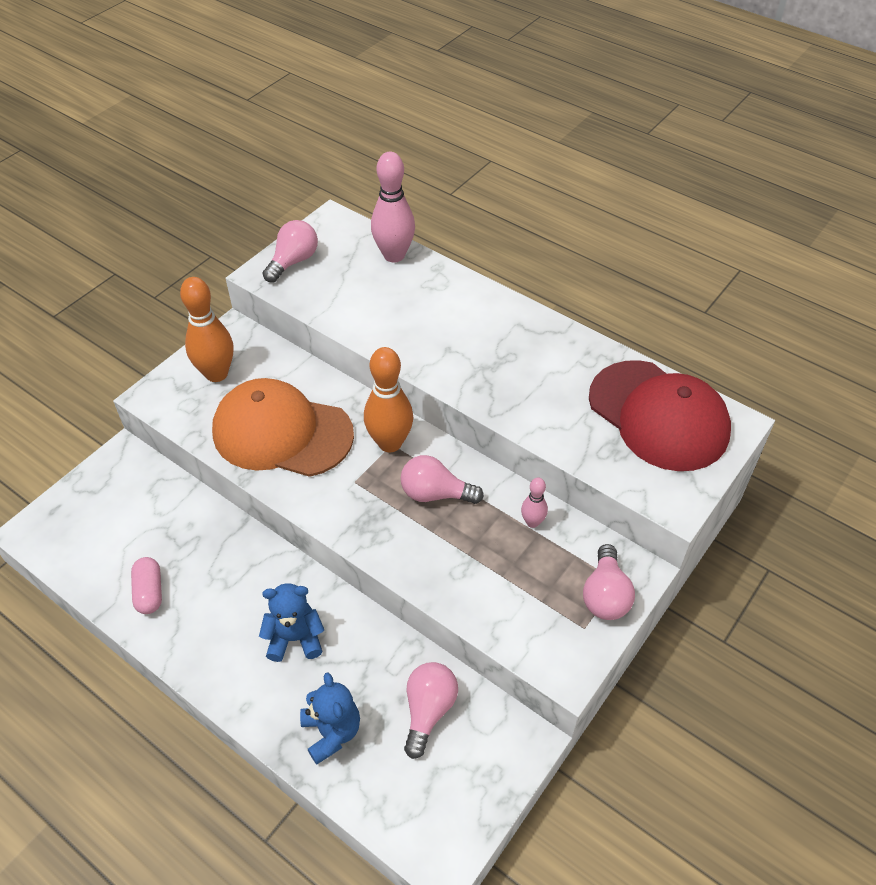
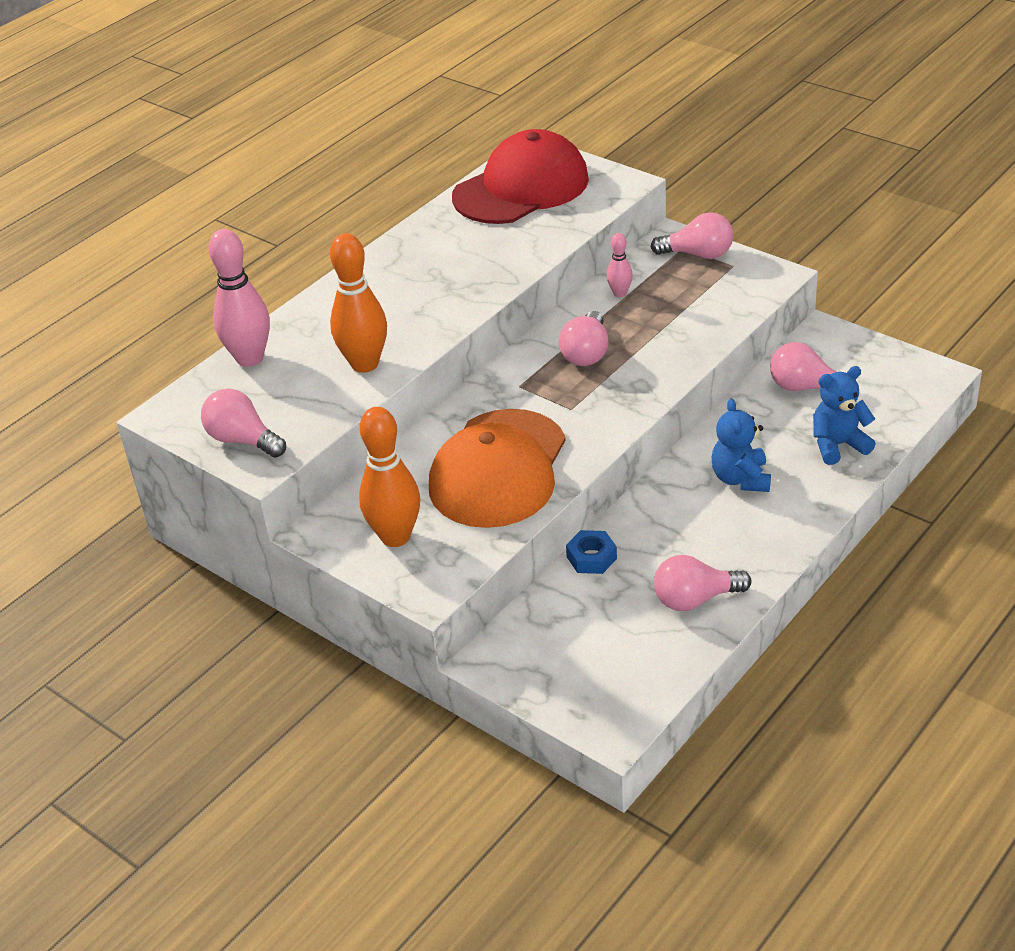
camera: 85 degrees left, 10 degrees down
(149, 592) = (695, 599): pink capsule -> pink light bulb
(216, 520) = (591, 557): none -> blue nut
(390, 443) = (517, 387): orange bowling pin -> orange bowling pin (365, 364)

